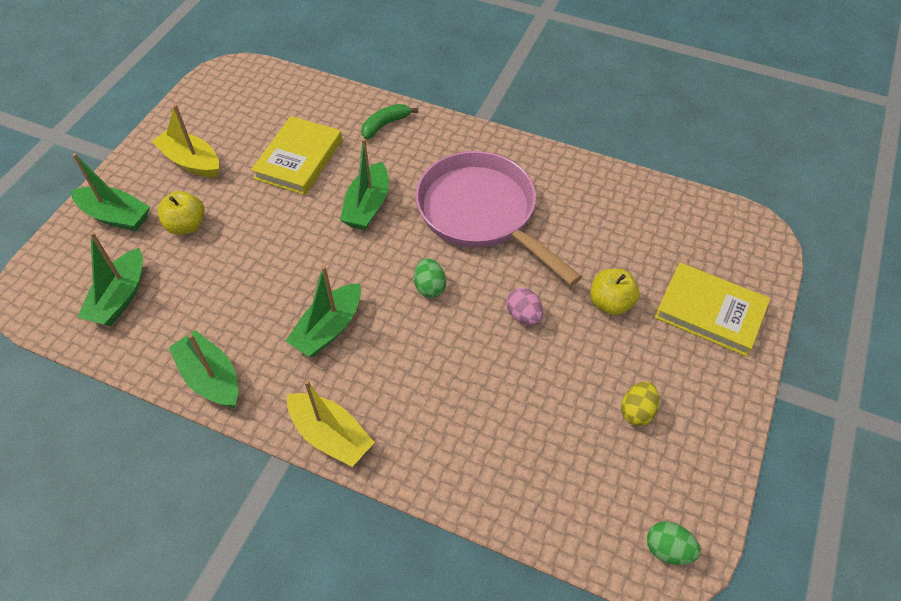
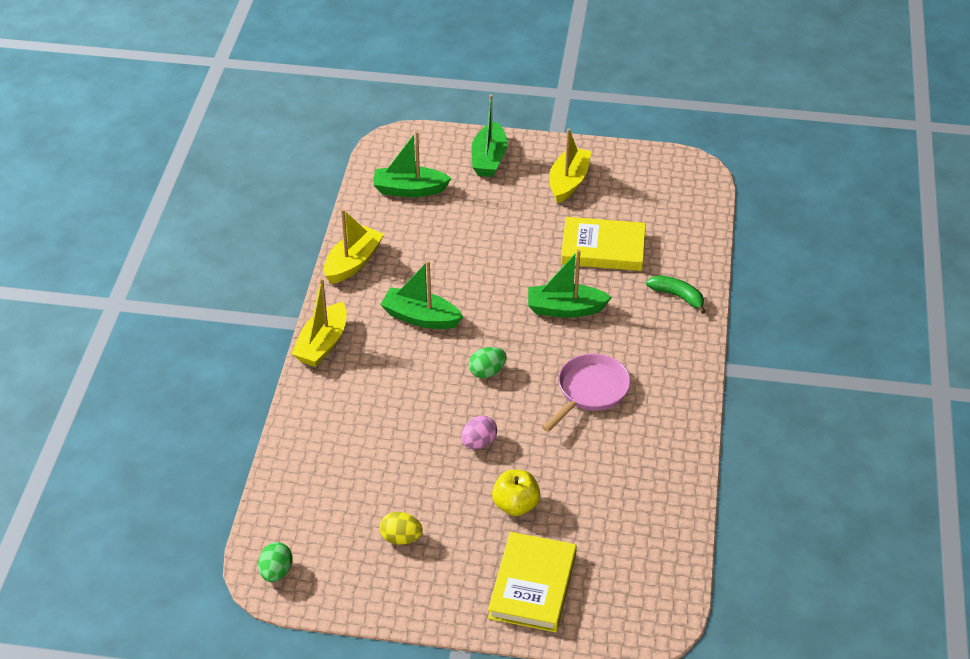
camera: 75 degrees right, 10 degrees down
(186, 225) = (495, 202): yellow apple -> none
(211, 378) = (353, 263): green boat -> yellow boat
(481, 213) = (590, 391): pink pan -> pink pan, size x0.59

